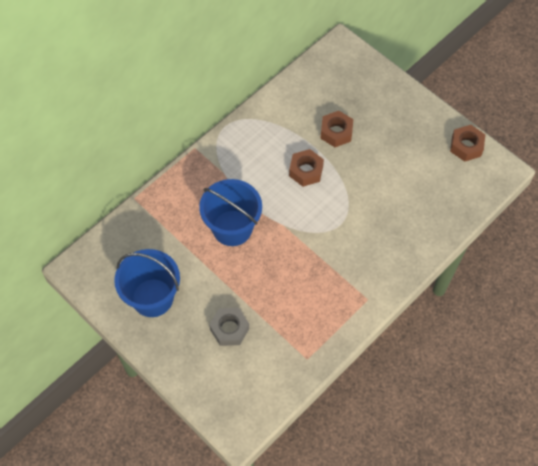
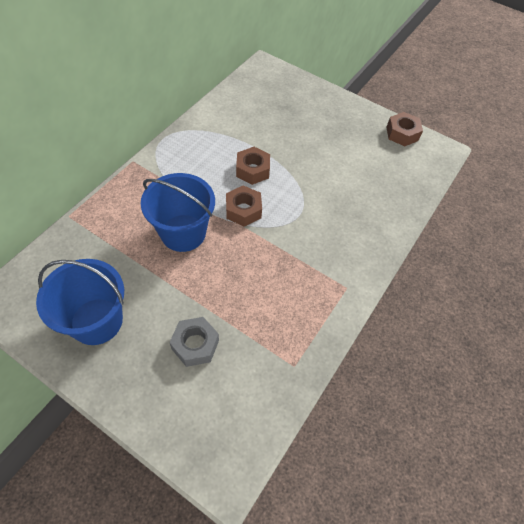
camera: 15 degrees left, 5 degrees down
(336, 132) = (275, 134): brown nut -> brown nut (243, 210)

